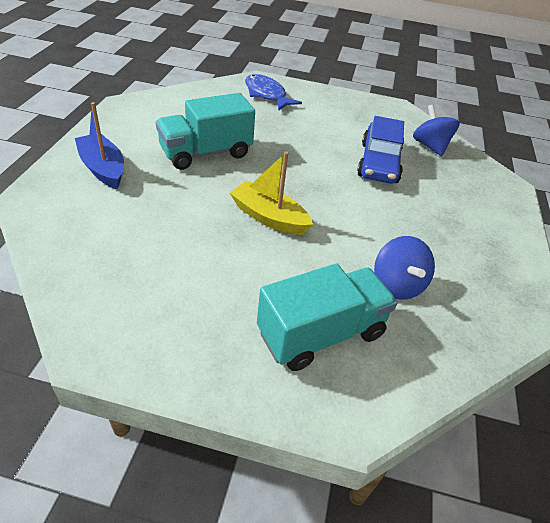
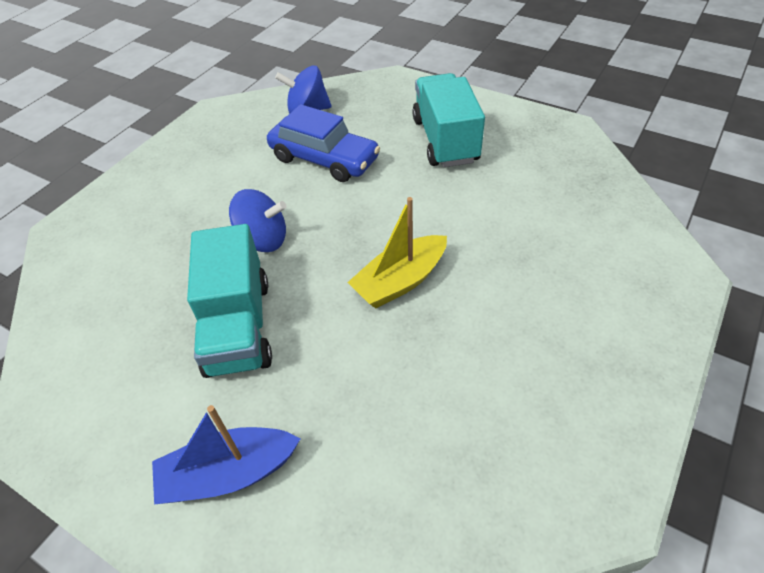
camera: 65 degrees left, 5 degrees up
(266, 94) = (114, 228): blue fish -> none
(321, 333) = (587, 275): turquoise truck -> turquoise truck (445, 140)
(397, 284) = (525, 201): blue spinning top -> blue spinning top (263, 240)

